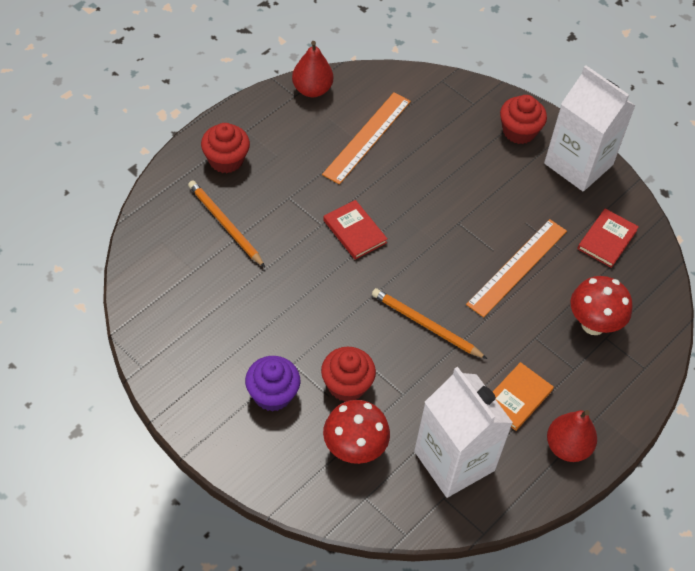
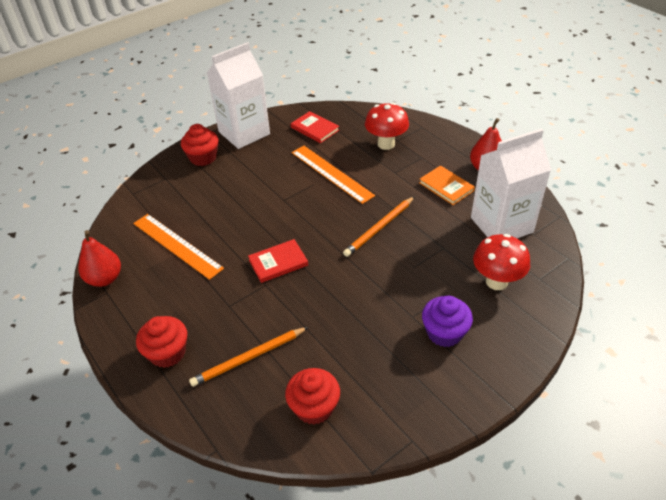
camera: 75 degrees left, 10 degrees down
(346, 385) = (435, 281): red cupcake -> red cupcake (314, 407)

